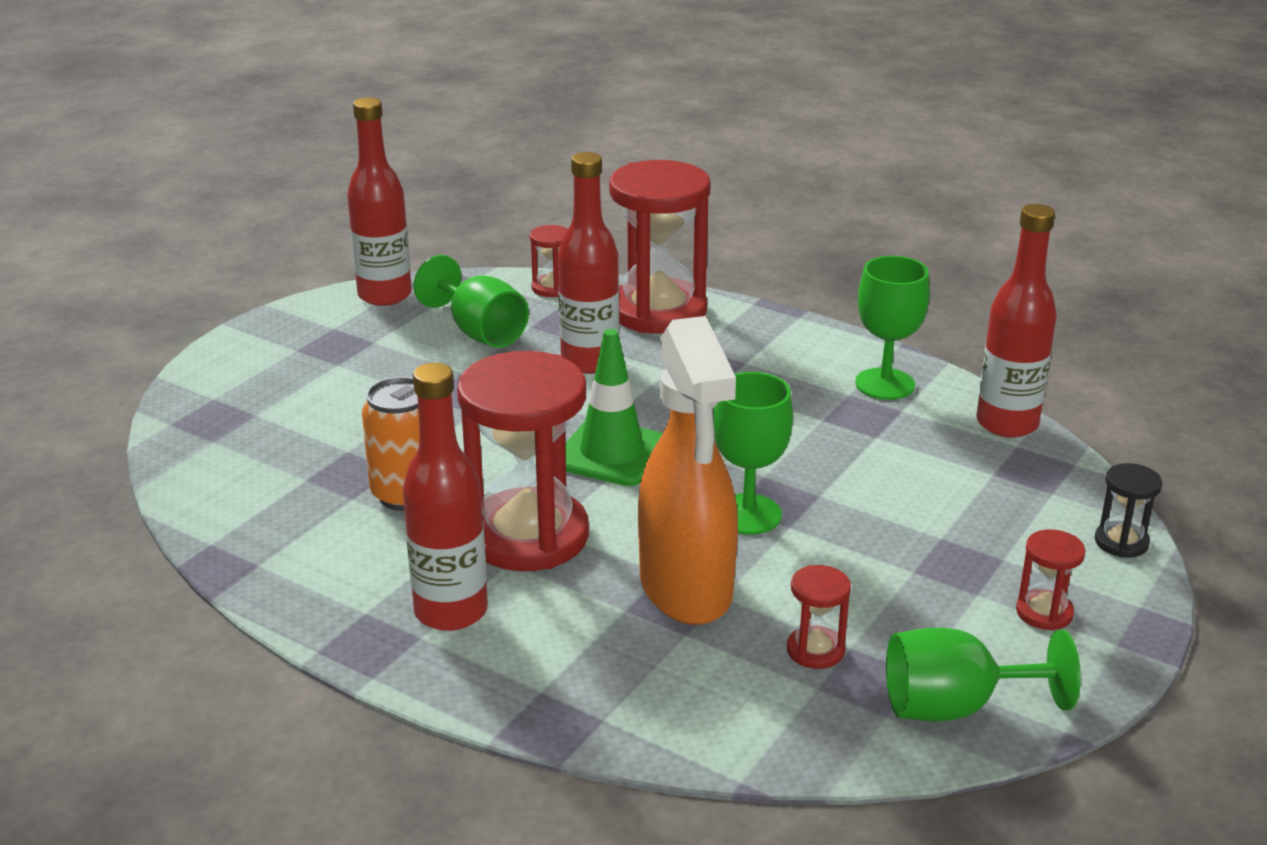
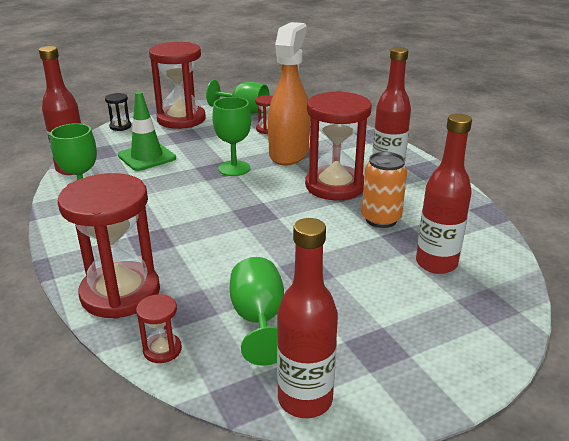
camera: 150 degrees left, 0 degrees up
(589, 362) = (212, 267): red bottle -> red bottle (436, 263)
(611, 453) = (261, 209): green traffic cone -> green traffic cone (147, 157)
(1044, 612) = (181, 119): red hourglass -> red hourglass, size x2.31

